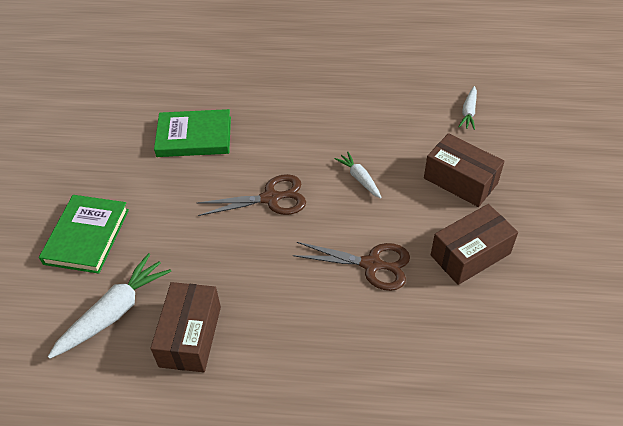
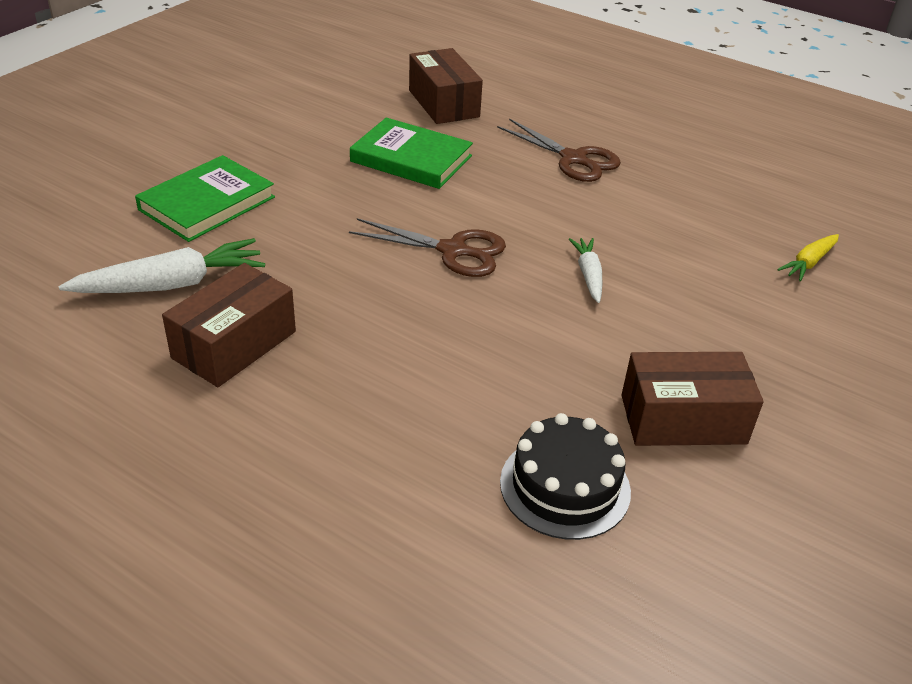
camera: 25 degrees right, 10 degrees down
(371, 264) = (528, 371): brown scissors -> brown scissors (573, 159)
(440, 331) = (565, 486): none -> black cake
(460, 181) = (735, 332): brown box -> brown box (443, 103)
(468, 112) = (809, 263): white carrot -> yellow carrot

